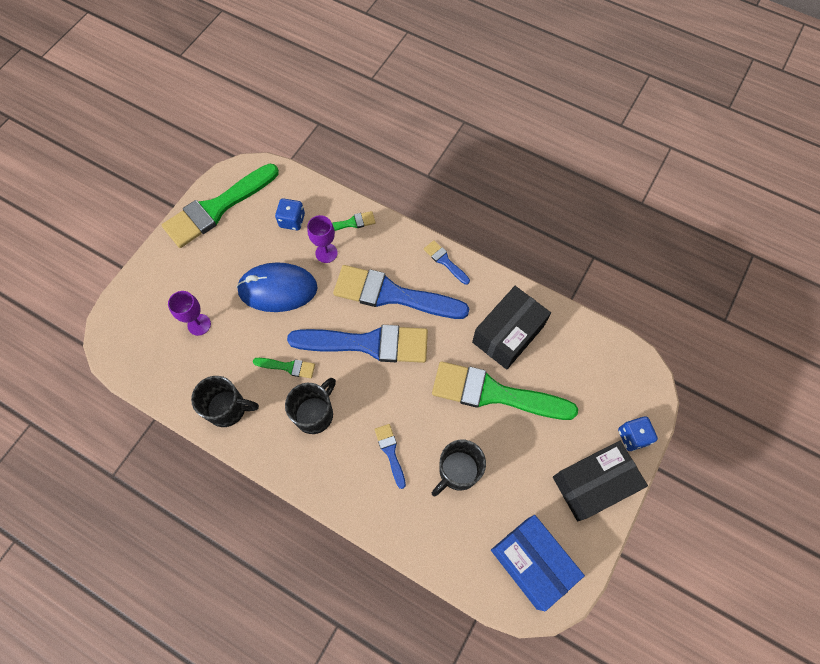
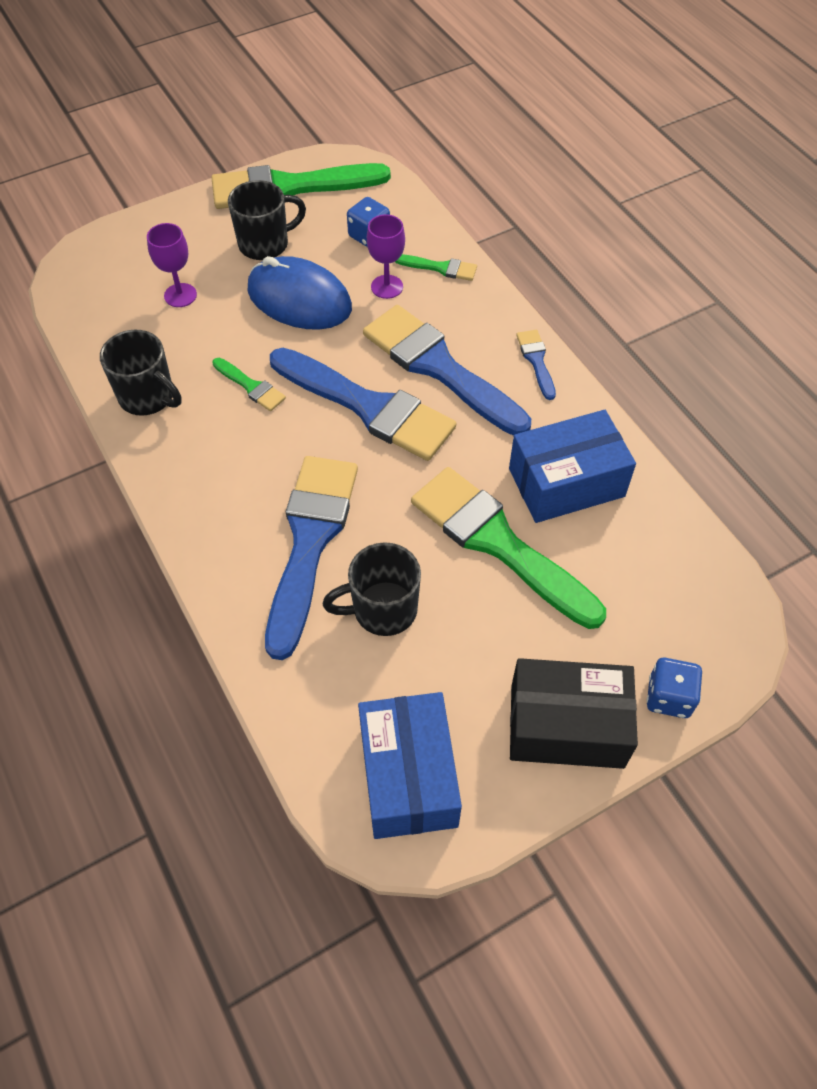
camera: 30 degrees right, 10 degrees down
(315, 414) = (246, 452): black mug -> black mug (265, 244)
(390, 452) = (310, 542): blue brush -> blue brush, size x2.28
(508, 334) = (566, 482): black box -> blue box

